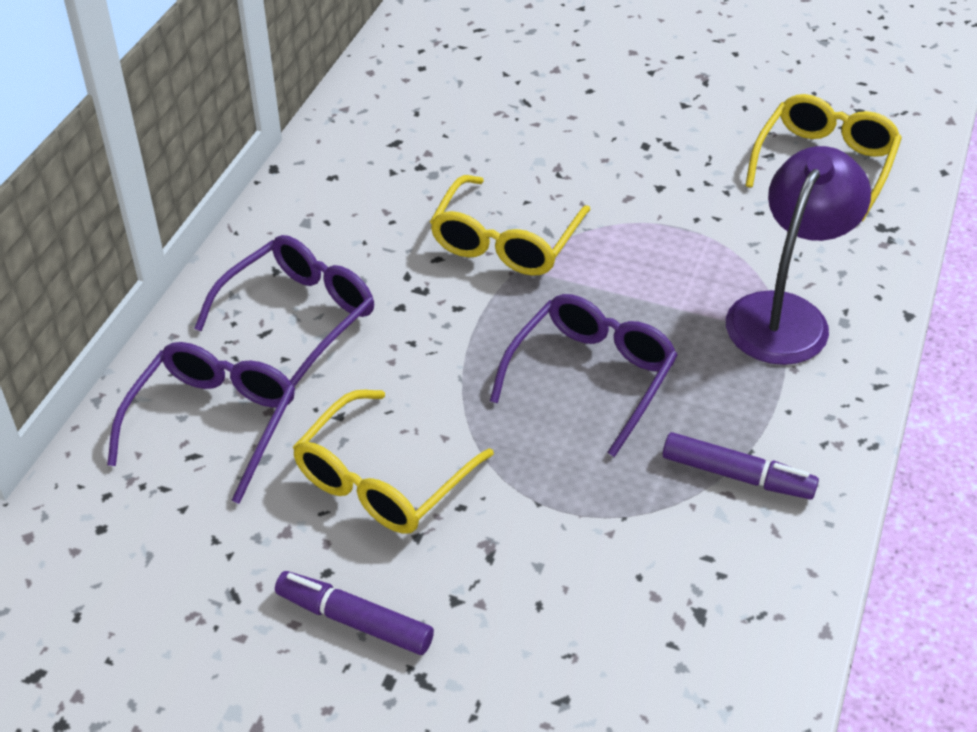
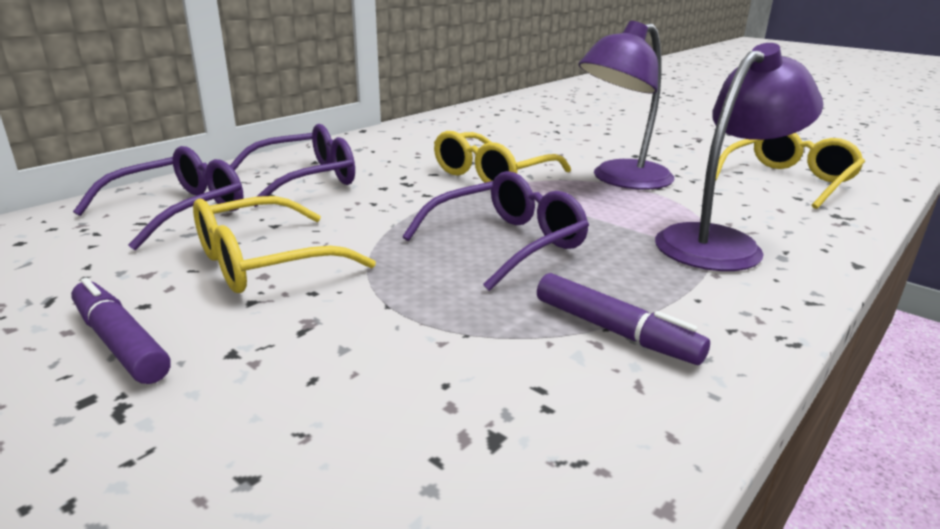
camera: 20 degrees right, 20 degrees down
(651, 214) = (621, 180): none -> purple lamp

